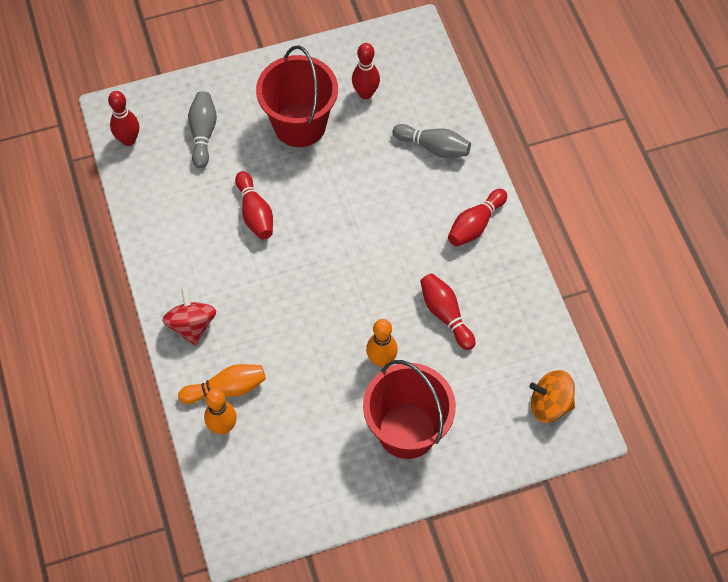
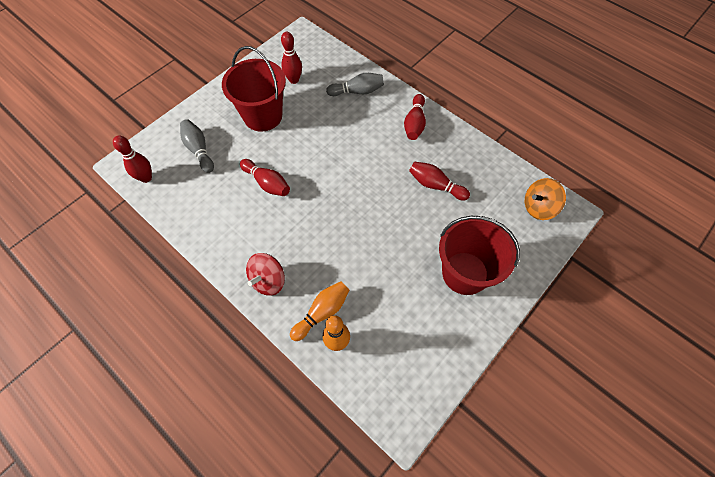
camera: 30 degrees left, 0 degrees up
(192, 325) = (268, 280): red spinning top -> red spinning top turned 105 degrees counterclockwise
(381, 360) = (415, 235): orange bowling pin -> none

